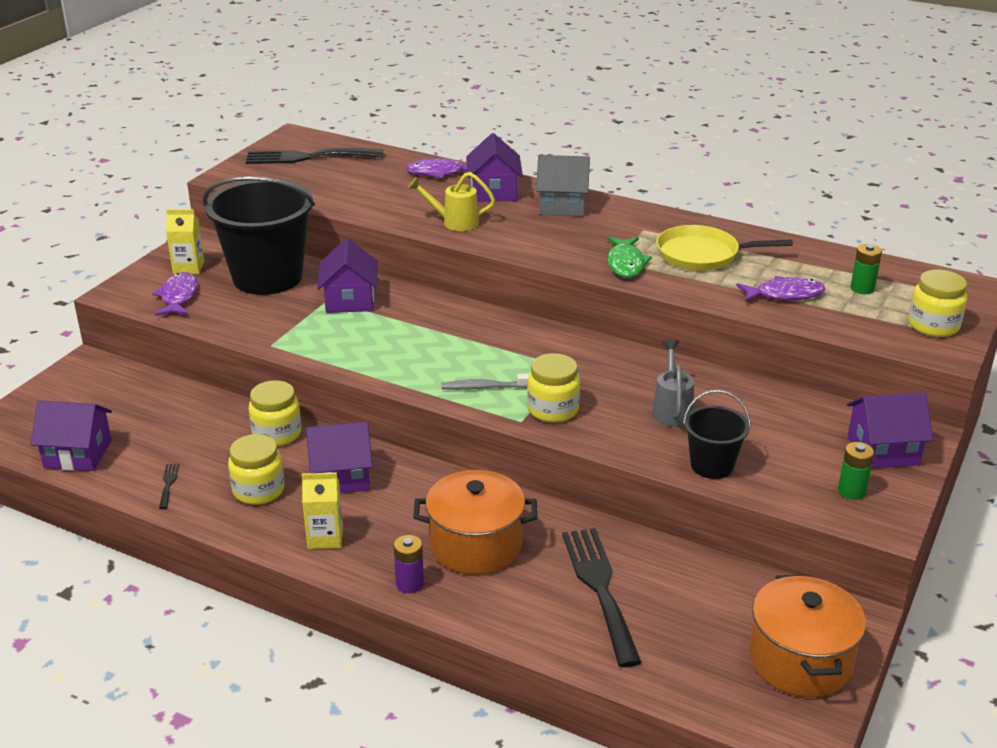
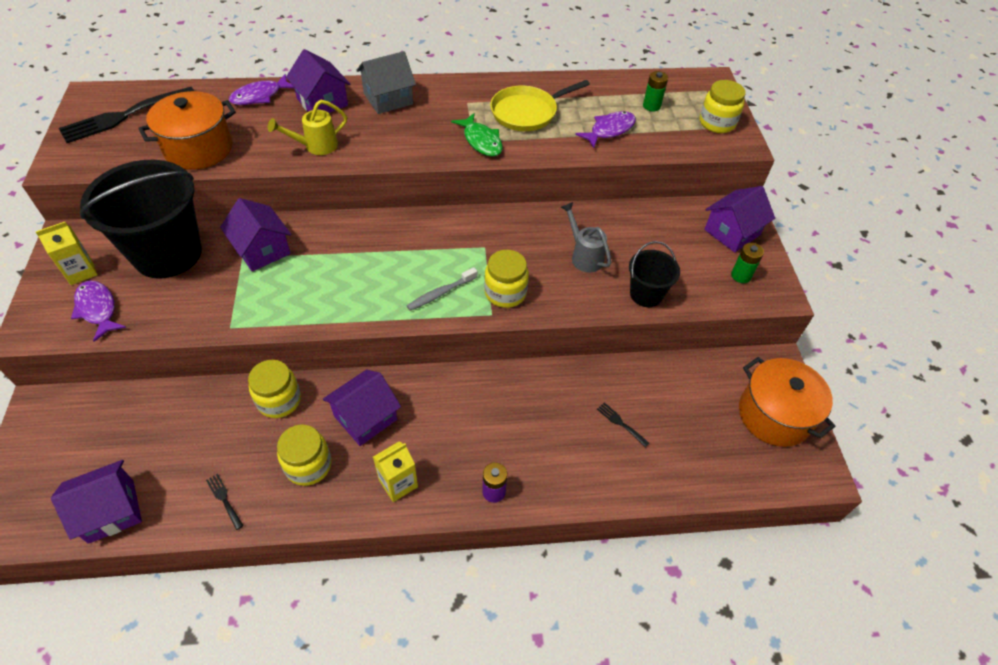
camera: 35 degrees left, 20 degrees up
(476, 545) = (512, 430): orange pot -> orange pot (199, 148)
(600, 588) = (620, 423): black fork -> black fork, size x0.41

